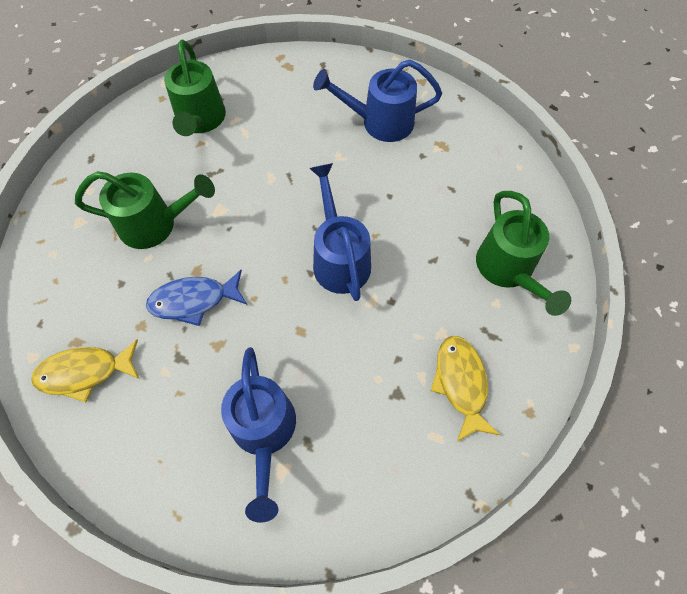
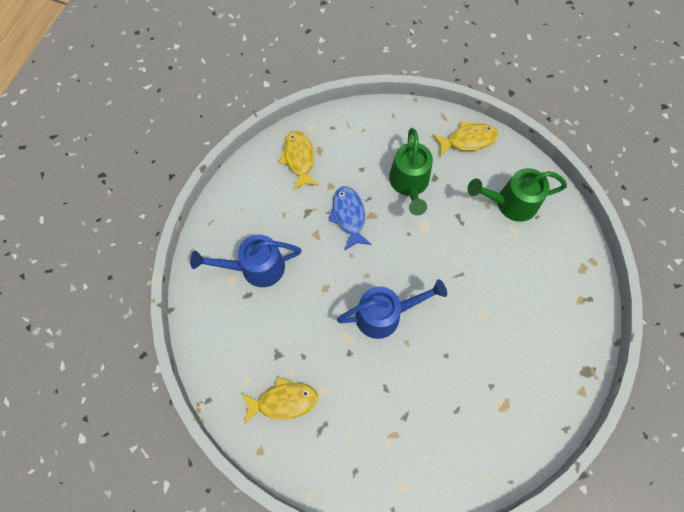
camera: 90 degrees right, 5 degrees up
(103, 156) = (468, 140): none -> yellow fish
(379, 122) = (525, 349): blue watering can -> none
(508, 270) = (377, 451): green watering can -> none

